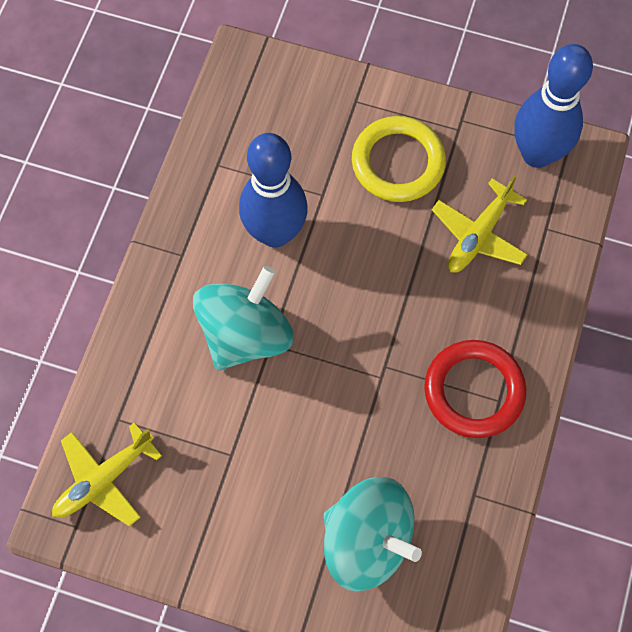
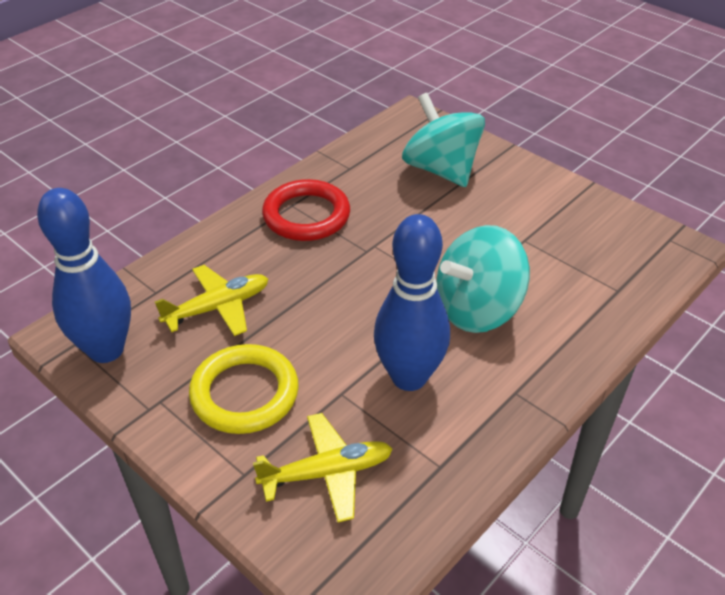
camera: 155 degrees left, 25 degrees down
(104, 479) = (639, 258): yellow plane -> yellow plane (327, 473)

